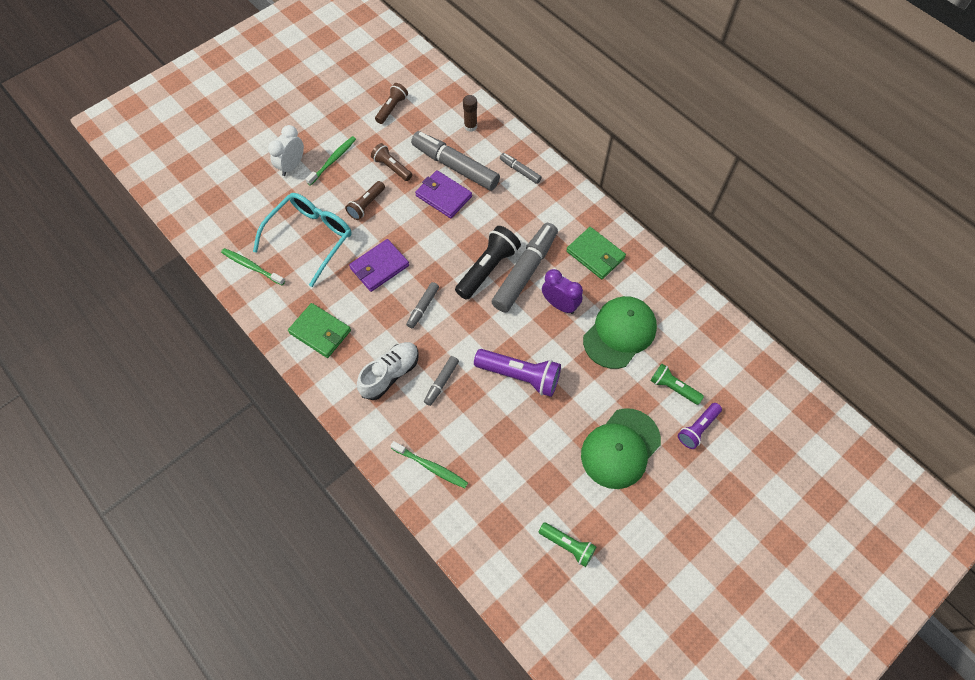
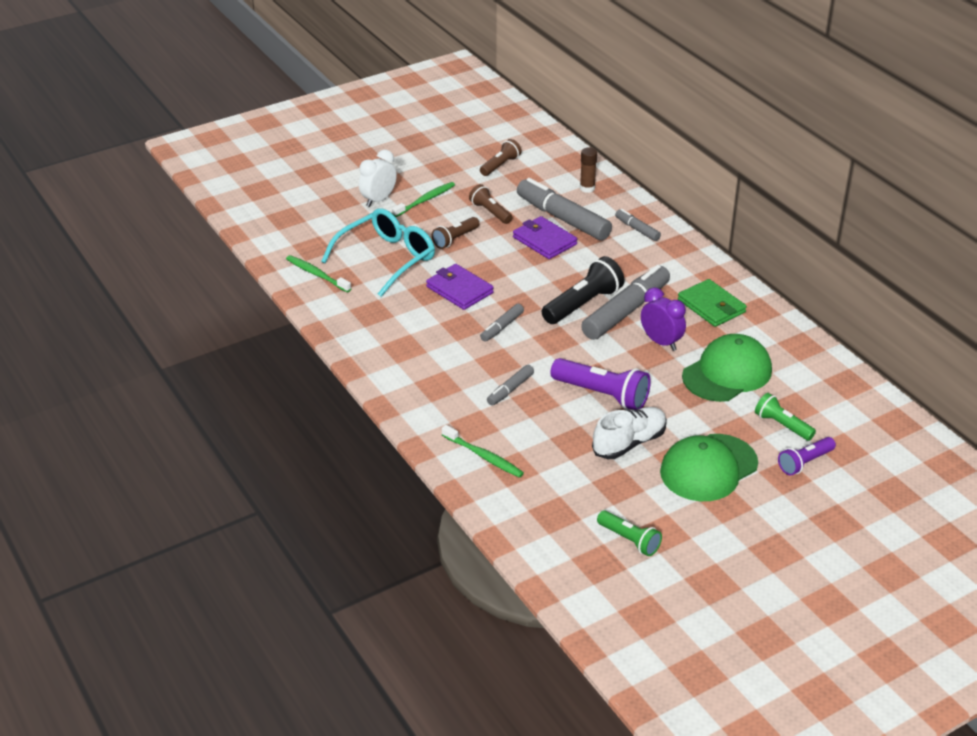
camera: 10 degrees right, 25 degrees down
(320, 332) = (382, 334): green wallet -> none
(379, 267) = (459, 290): purple wallet -> purple wallet turned 75 degrees clockwise
(390, 374) = (453, 376): white shoe -> white shoe (629, 443)

